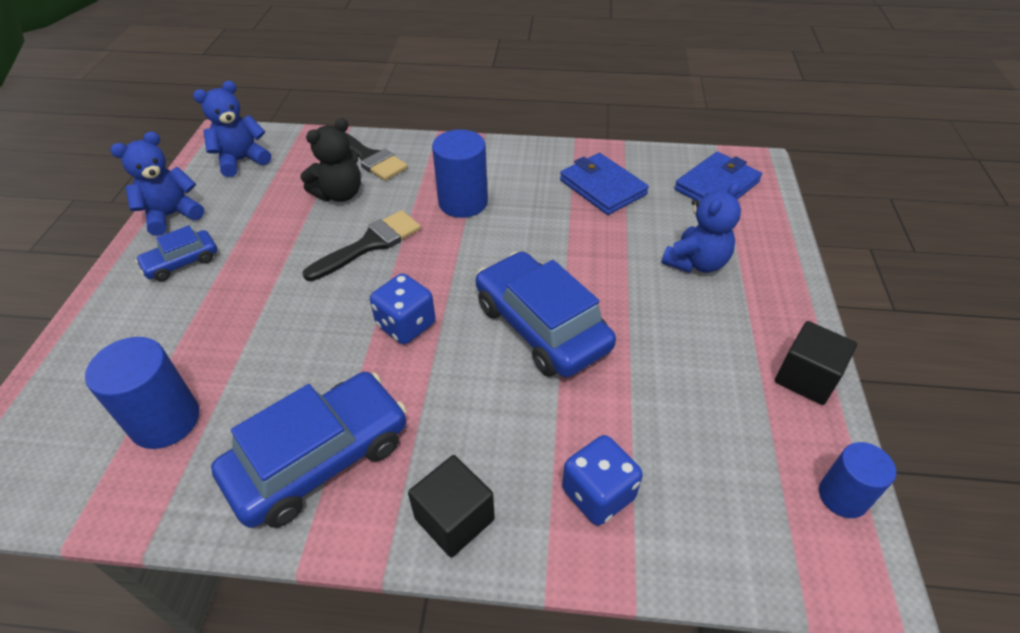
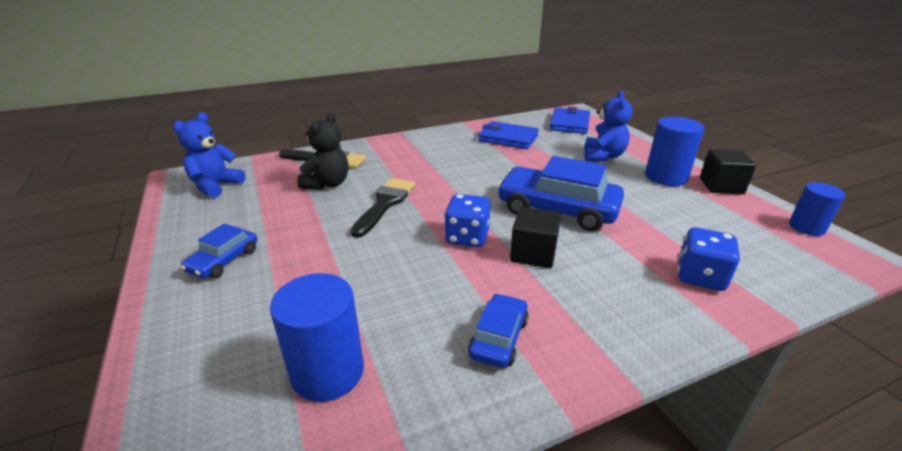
camera: 30 degrees left, 15 degrees down
(172, 215) = (180, 234): blue teddy bear -> none
(319, 458) = (498, 338): blue car -> blue car, size x0.52
(454, 519) = (638, 329): black cube -> black cube (533, 254)
(463, 202) = (427, 166): blue cylinder -> blue cylinder (666, 177)

